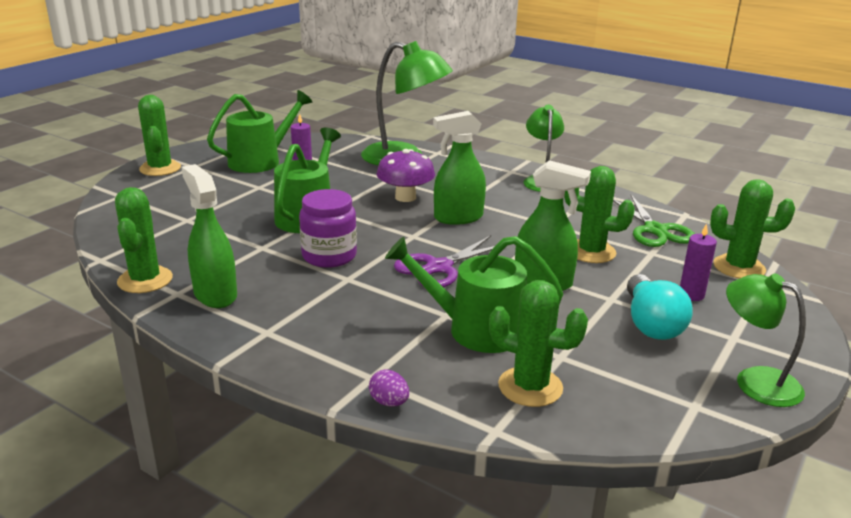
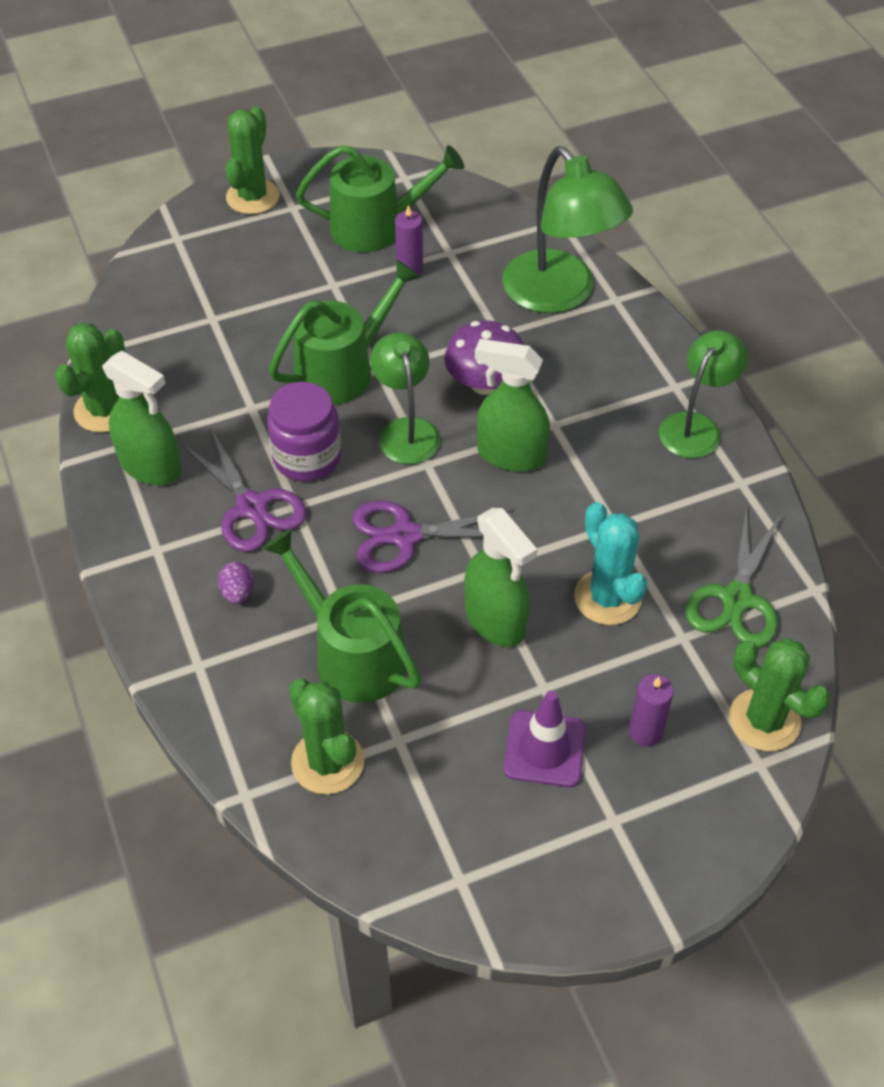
camera: 35 degrees right, 25 degrees up
(215, 294) = (151, 467): green spray bottle -> green spray bottle turned 120 degrees clockwise
(317, 288) = (252, 507): none -> purple scissors
(389, 402) = (186, 706): purple egg -> purple egg (237, 593)
(591, 252) = (607, 598): green cactus -> turquoise cactus
(651, 324) = (544, 749): turquoise light bulb -> purple traffic cone
(755, 381) = (561, 889): green lamp -> green lamp (406, 430)

